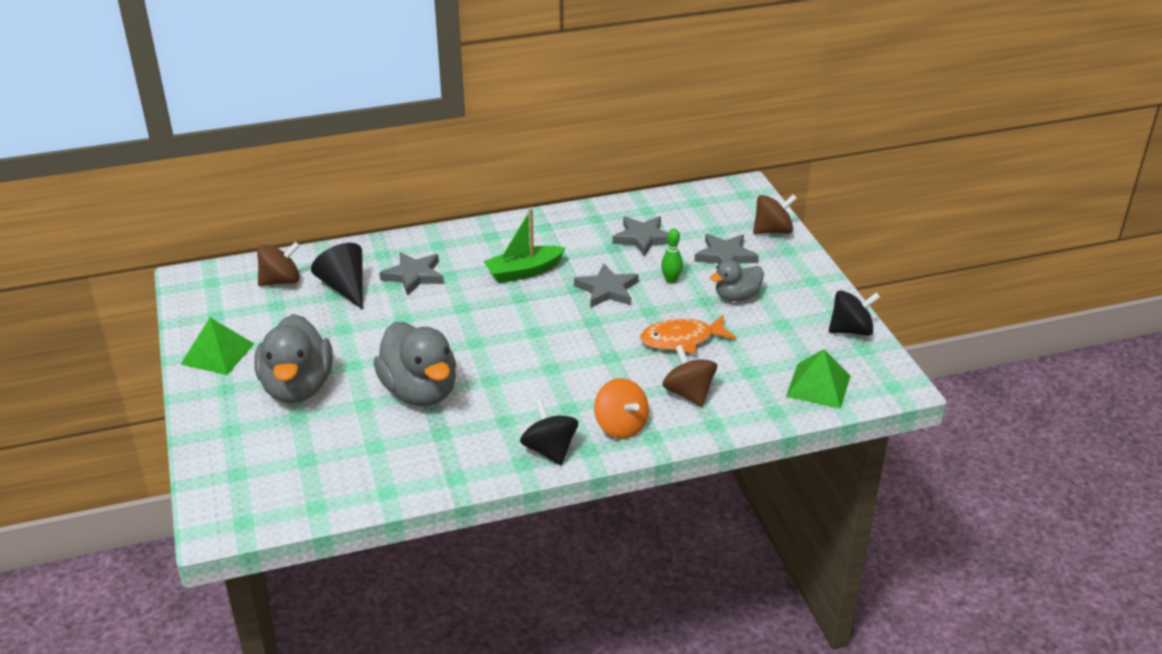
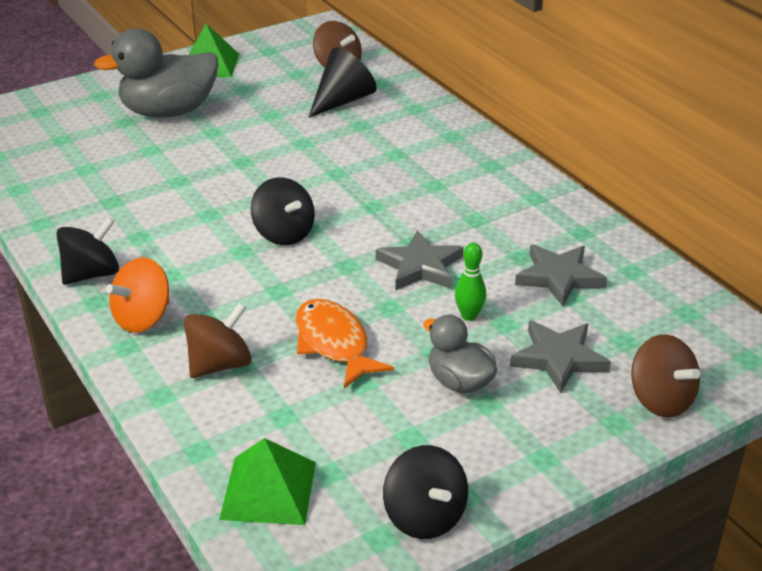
camera: 75 degrees right, 0 degrees up
(414, 276) = (383, 133): grey star -> none
(420, 391) = (178, 176): grey duck -> none
(523, 272) = (427, 200): green boat -> none
(537, 345) = (284, 234): none -> black spinning top

